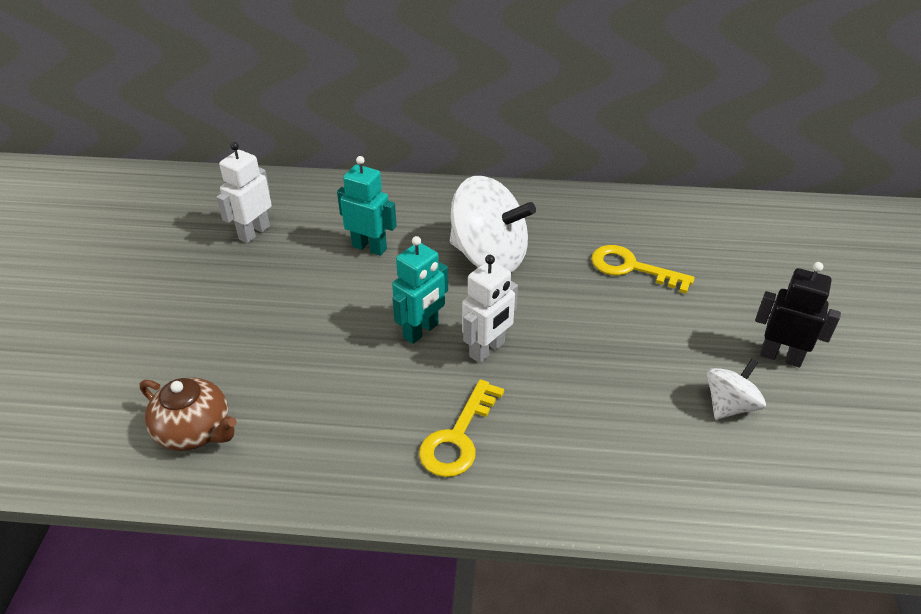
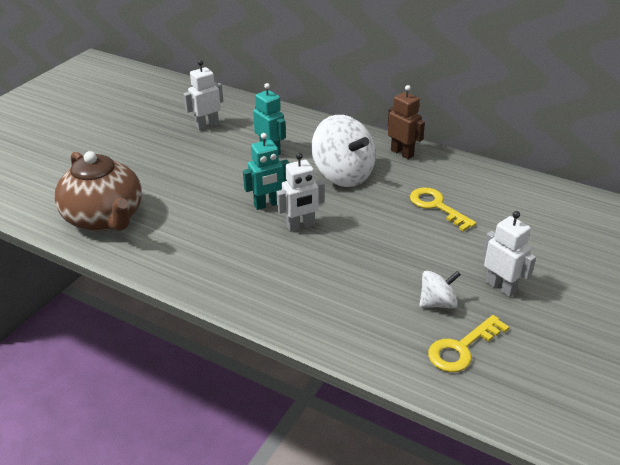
camera: 25 degrees right, 5 degrees down
(195, 431) = (105, 218): brown teapot -> brown teapot, size x1.71
(458, 437) = (246, 266): yellow key -> yellow key (461, 348)
(539, 205) = (402, 153): none -> brown robot
(780, 356) = (501, 287): black robot -> white robot

